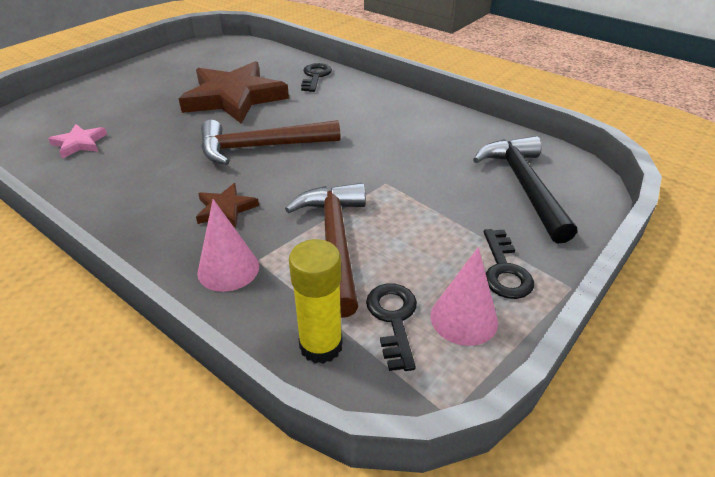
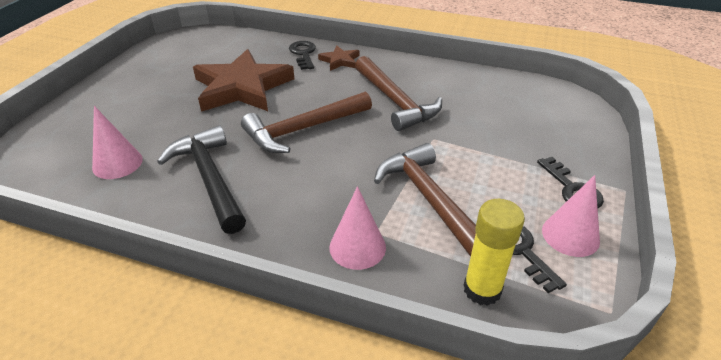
camera: 20 degrees left, 0 degrees up
(79, 143) = (117, 163): pink star -> pink cone
(226, 209) = (314, 193): brown star -> brown star (340, 60)
(373, 138) = (395, 101): none -> brown hammer
(524, 186) = (539, 118): black hammer -> black hammer (210, 179)

